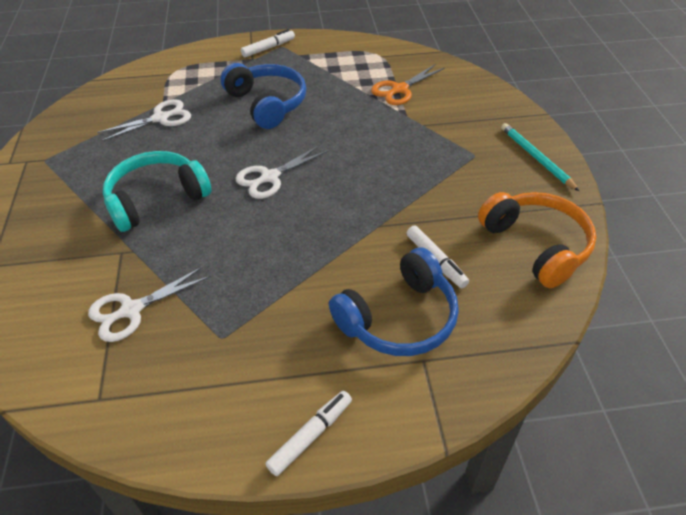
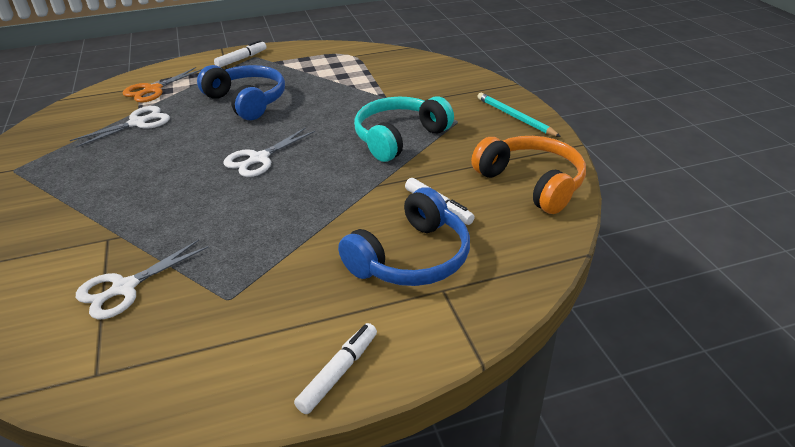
camera: 10 degrees left, 10 degrees down
(156, 199) = (141, 189): turquoise headphones -> turquoise headphones (399, 137)
(400, 89) = (376, 78): orange scissors -> orange scissors (153, 90)

